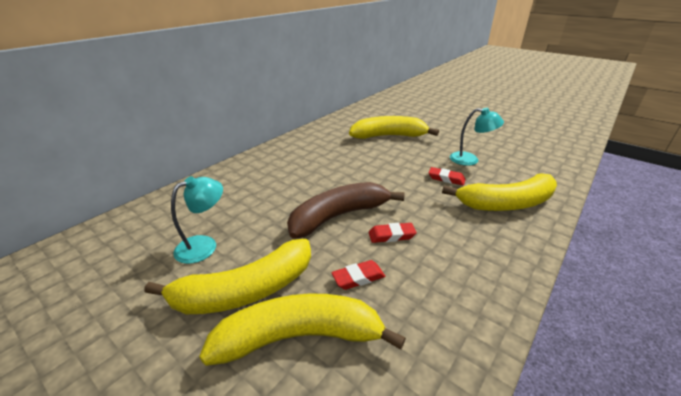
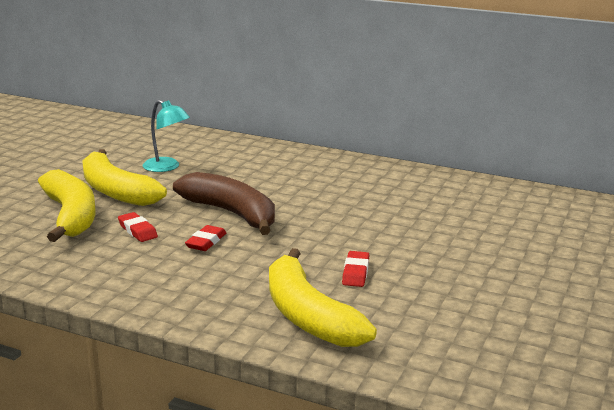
camera: 75 degrees right, 10 degrees down
(388, 136) = (472, 227): yellow banana -> none
(391, 235) = (206, 242): red eraser -> red eraser turned 45 degrees clockwise
(470, 160) = (435, 293): turquoise lamp -> none

